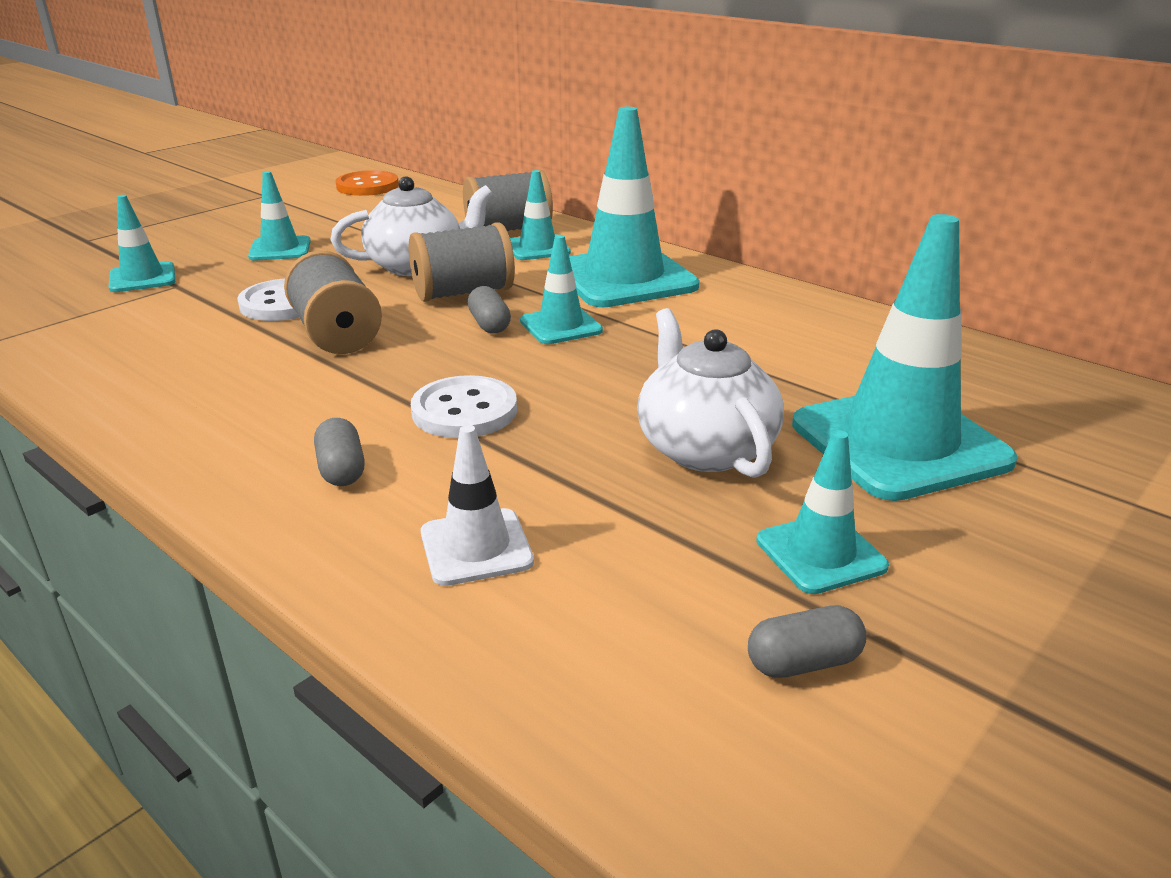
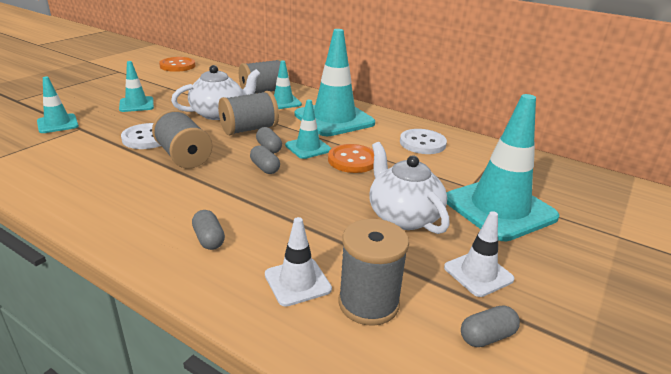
camera: 10 degrees left, 0 degrees up
(464, 411) = (269, 200): white button -> white button (422, 143)
(473, 357) = (265, 168): none -> grey capsule
(594, 590) = (368, 303): none -> grey spool
(637, 349) = (352, 160): none -> orange button
(820, 553) = (478, 273): turquoise traffic cone -> white traffic cone

